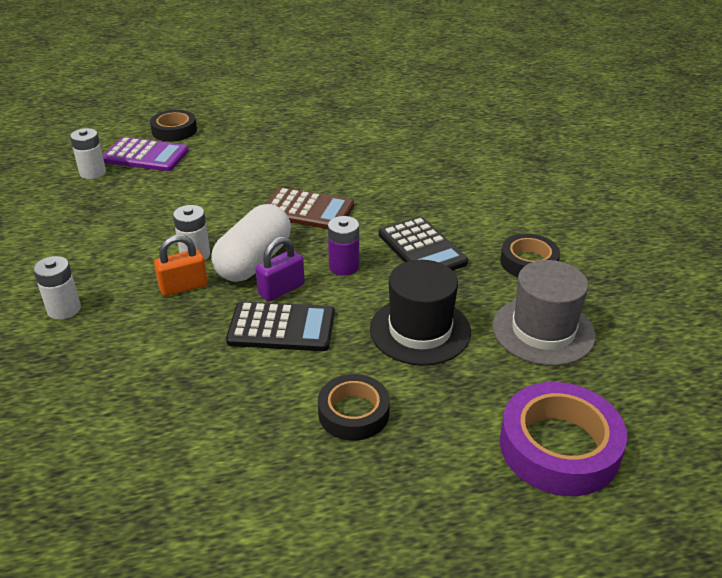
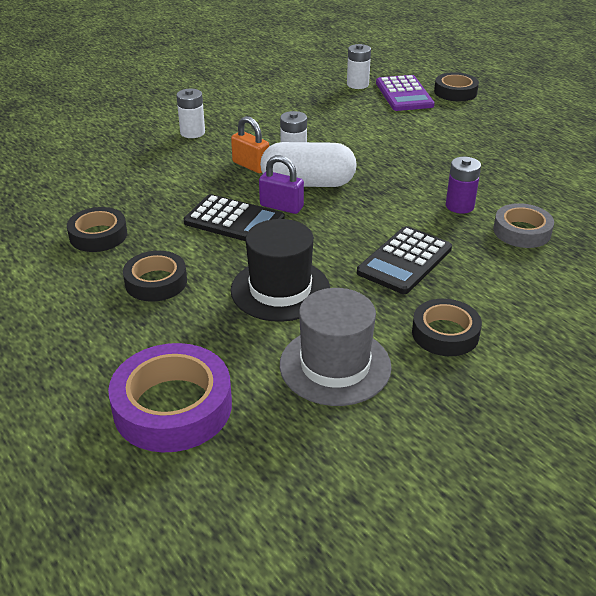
camera: 65 degrees right, 0 degrees up
(226, 441) = (98, 235): none -> black tape
(281, 327) = (234, 221): black calculator -> black calculator turned 45 degrees counterclockwise
(308, 210) = (404, 186): brown calculator -> none
(344, 266) = (338, 226): purple battery -> purple battery (459, 206)
(420, 182) = (522, 231): none -> grey tape

